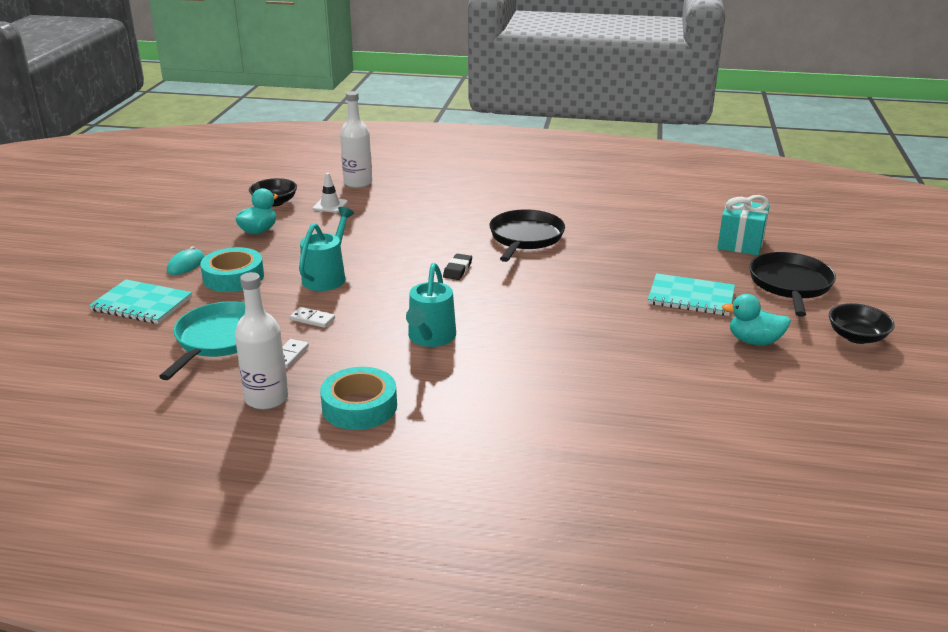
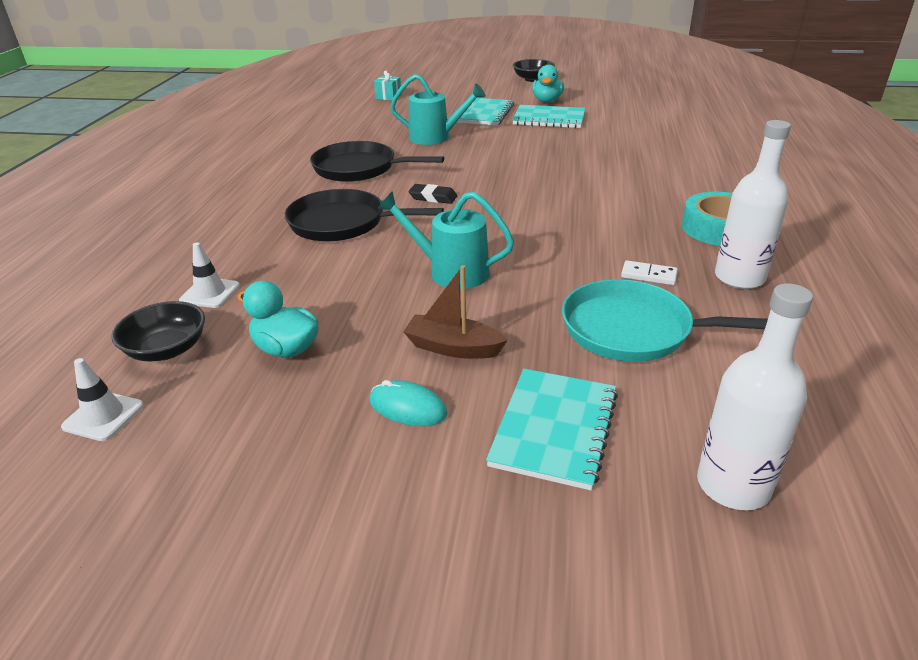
camera: 90 degrees left, 5 degrees up
(225, 197) = (103, 416): none -> white traffic cone
(233, 277) = (453, 347): turquoise tape -> brown boat
(312, 319) = (562, 270): white domino -> none
(358, 183) = (129, 278): white bottle -> white bottle (733, 485)
(430, 338) = (582, 204): turquoise watering can -> turquoise watering can (436, 137)
(679, 338) = (549, 119): none -> turquoise notebook
(740, 243) = (388, 97): turquoise gift -> turquoise gift, size x0.56
(790, 284) = (460, 88): black pan -> black pan (342, 223)

